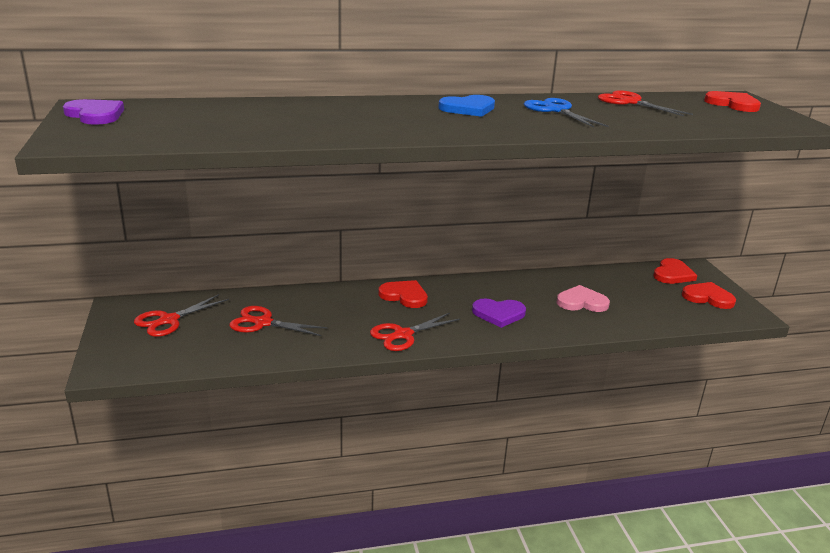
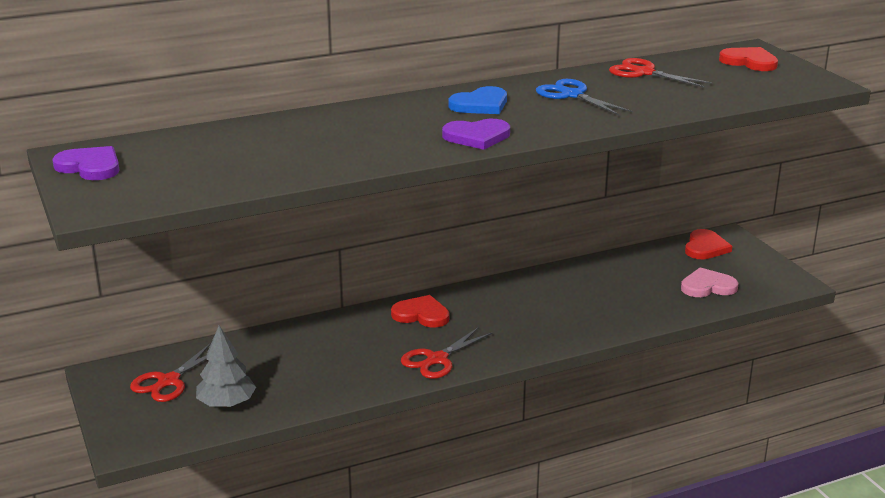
camera: 10 degrees left, 0 degrees up
(206, 346) = (226, 403): none -> grey tree
(263, 323) = (277, 368): red scissors -> none
(499, 314) = (531, 321): purple heart -> purple heart (477, 137)
(581, 302) = (616, 294): pink heart -> pink heart (707, 286)
(708, 297) = (747, 270): red heart -> none

